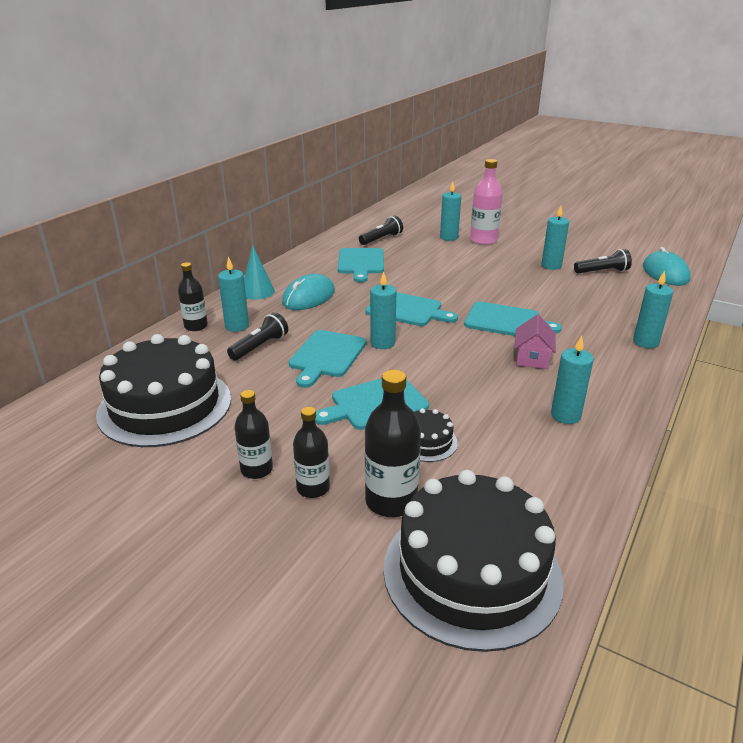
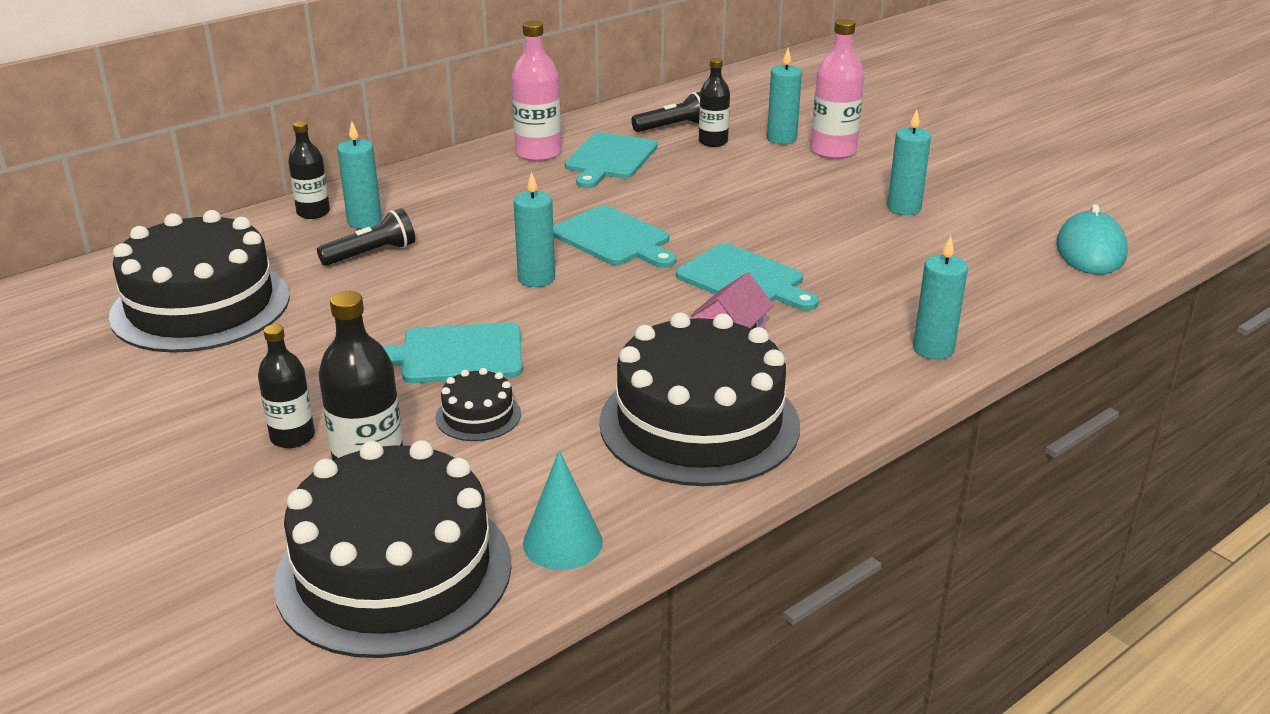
camera: 20 degrees right, 0 degrees up
(256, 469) = (246, 401): black bottle -> black bottle (713, 142)
(257, 291) = (429, 178): turquoise cone -> turquoise cone (562, 542)
(308, 297) = (492, 197): turquoise mouse -> none
(314, 266) = (538, 153): none -> pink bottle
(326, 356) = (446, 281): turquoise cutting board -> none
(565, 415) = (699, 423): turquoise candle -> black cake
(602, 272) = (981, 231): black flashlight -> none

